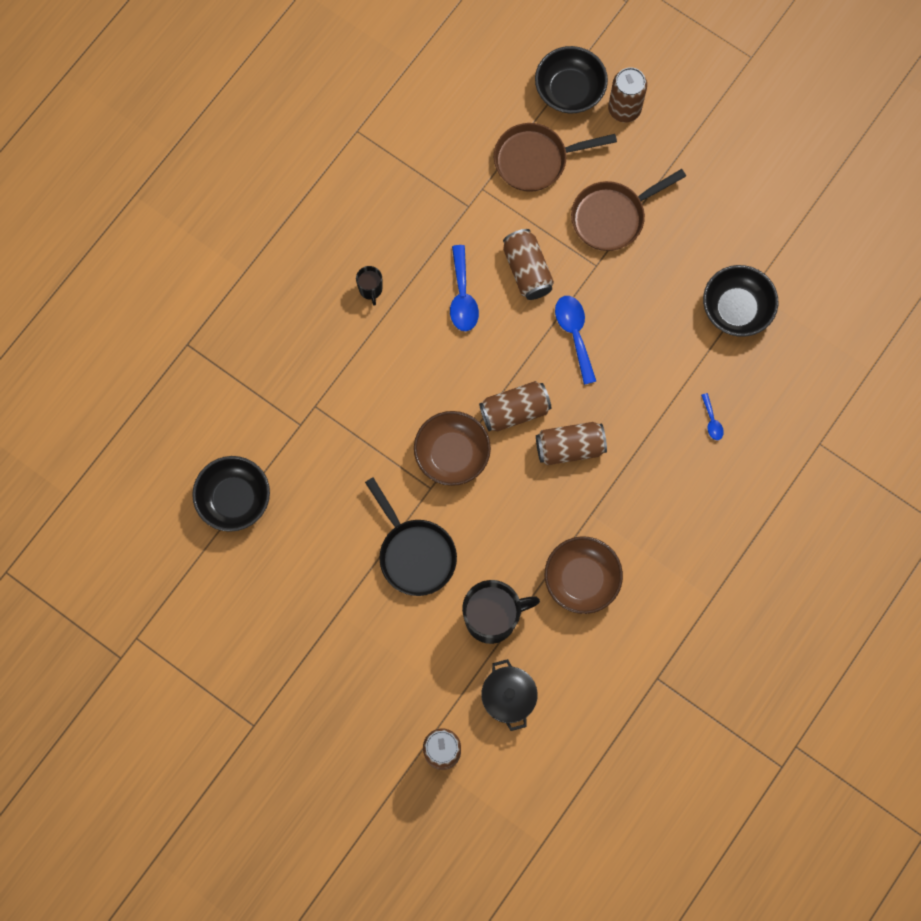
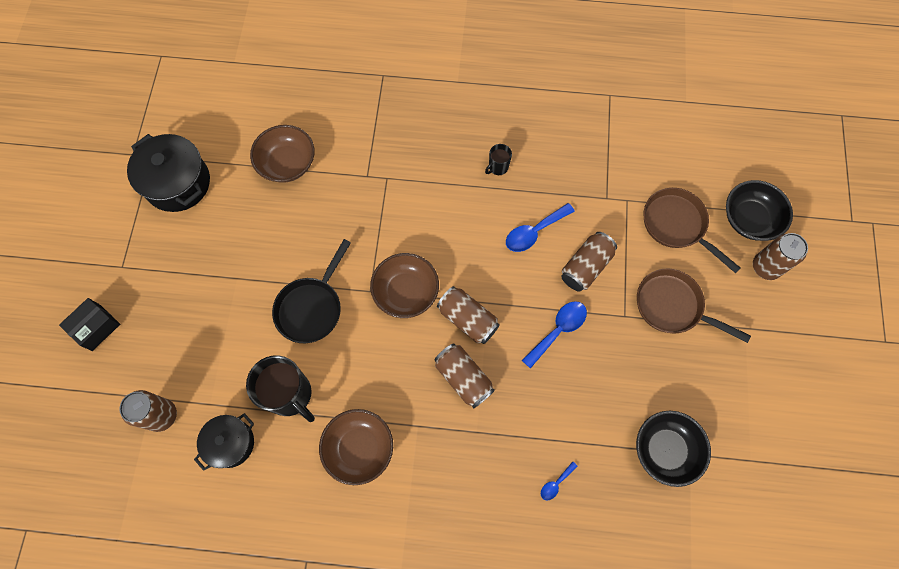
camera: 60 degrees right, 5 degrees down
(187, 624) = (178, 183): none -> black pot
(234, 499) = (287, 163): black bowl -> brown bowl
(308, 779) = (96, 327): none -> black box

